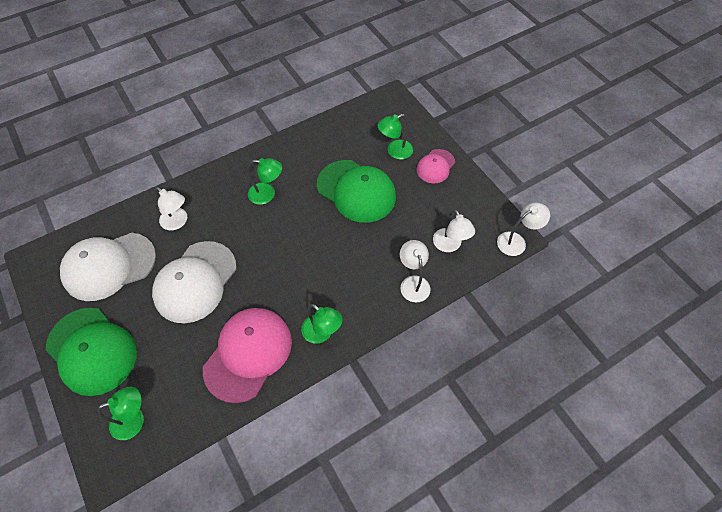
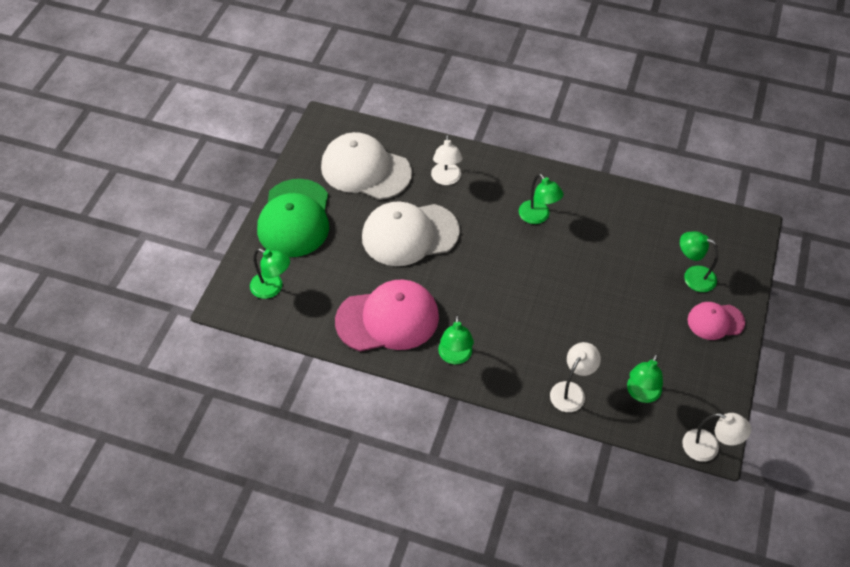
camera: 50 degrees right, 5 degrees down
(356, 191) = (615, 279): green cap -> none
(449, 245) = (641, 394): white lamp -> green lamp

